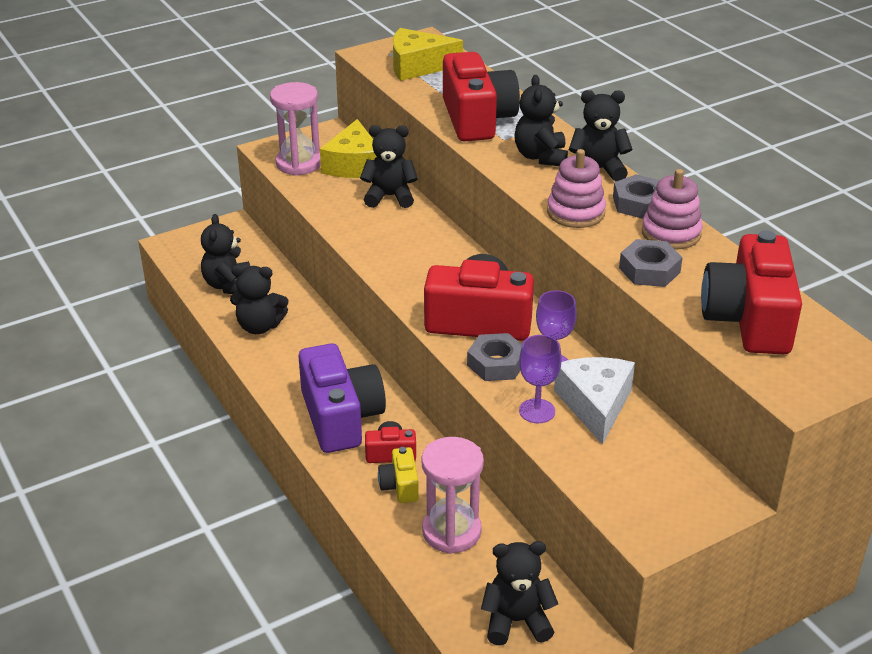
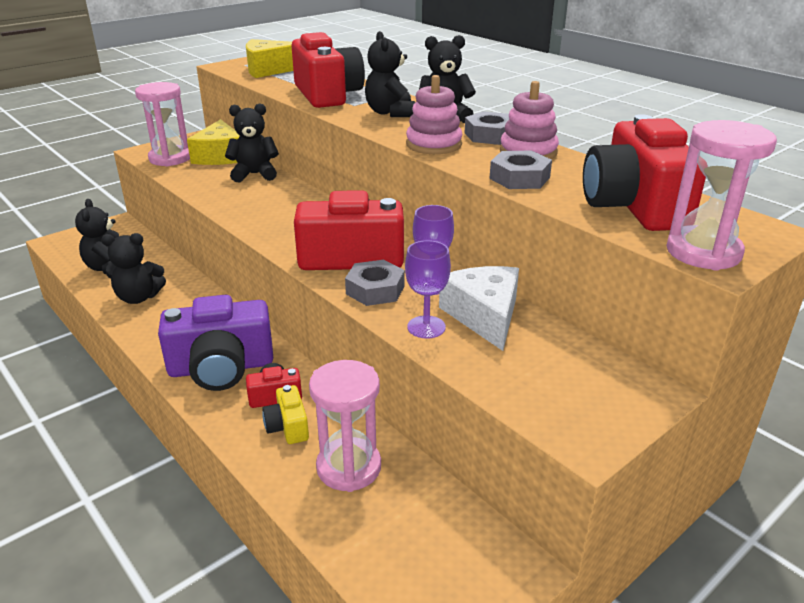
camera: 10 degrees left, 5 degrees down
(341, 417) = (221, 368): purple camera -> purple camera turned 105 degrees clockwise
(516, 621) = (439, 560): black teddy bear -> none
(787, 382) = (703, 252): none -> pink hourglass

